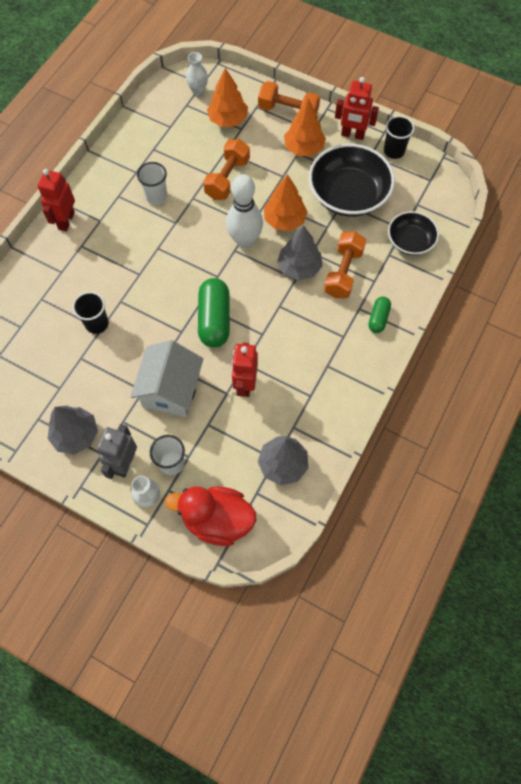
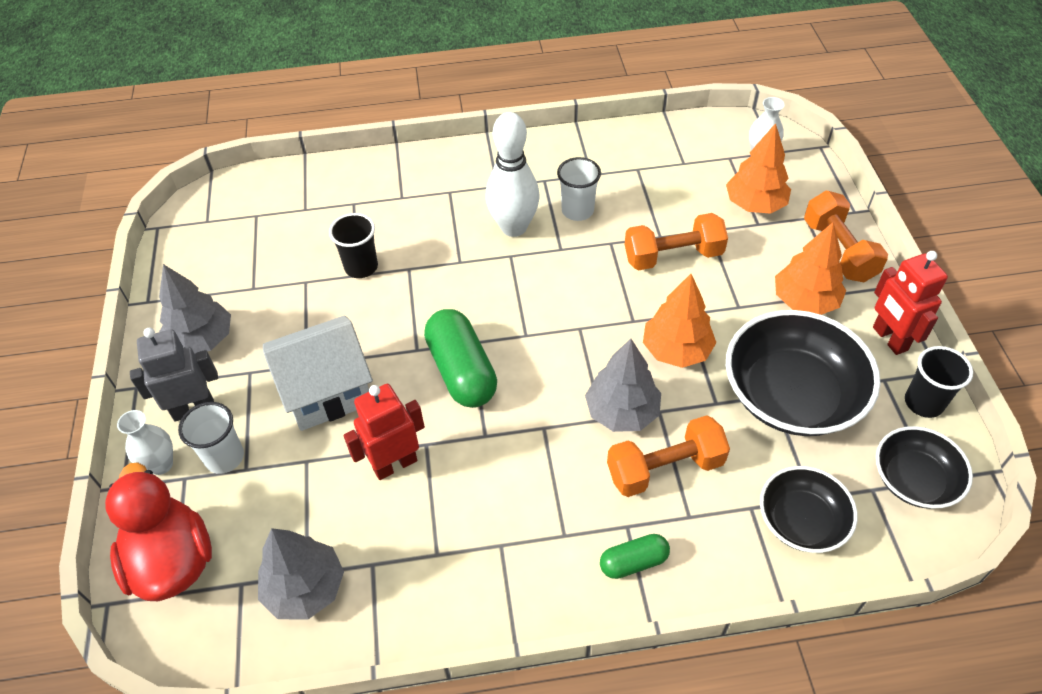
camera: 55 degrees right, 15 degrees down
(66, 221) = (469, 161): red robot -> none
(214, 319) = (461, 371): green capsule -> green capsule turned 75 degrees counterclockwise
(245, 240) = (604, 329): white bowling pin -> white bowling pin (514, 227)
(425, 186) = (914, 479): none -> black bowl

